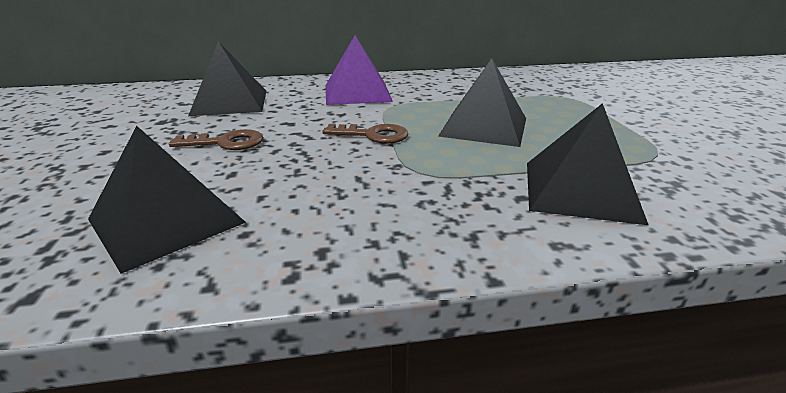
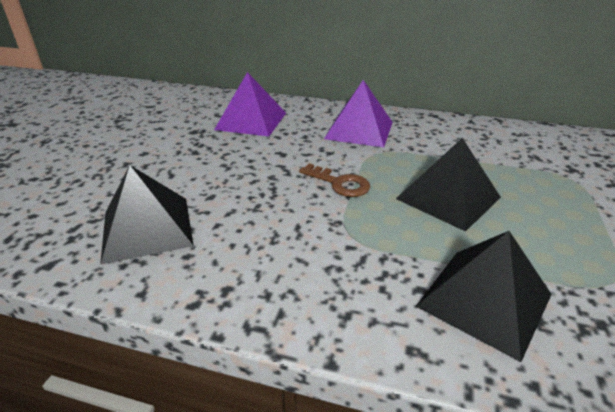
camera: 25 degrees right, 5 degrees up
(226, 143) = (224, 164): brown key -> none
(230, 102) = (251, 121): black pyramid -> purple pyramid

